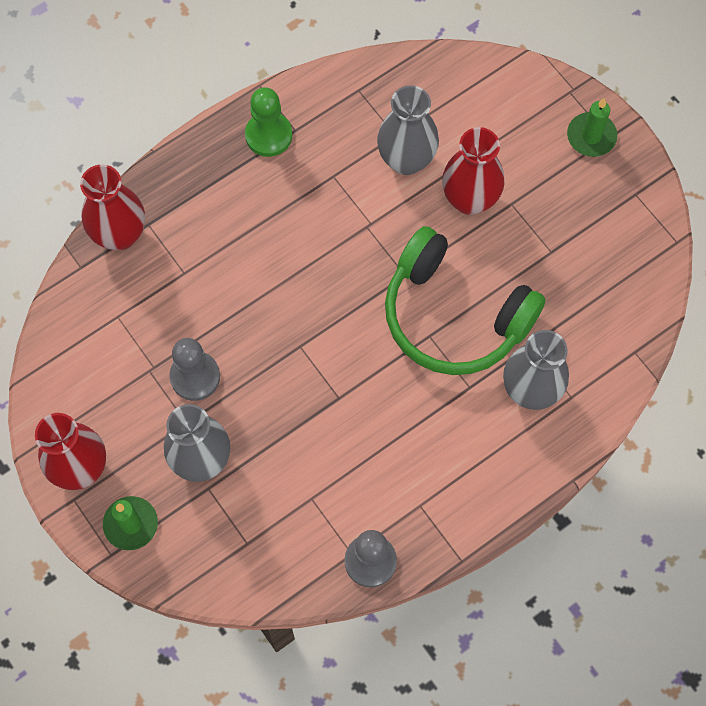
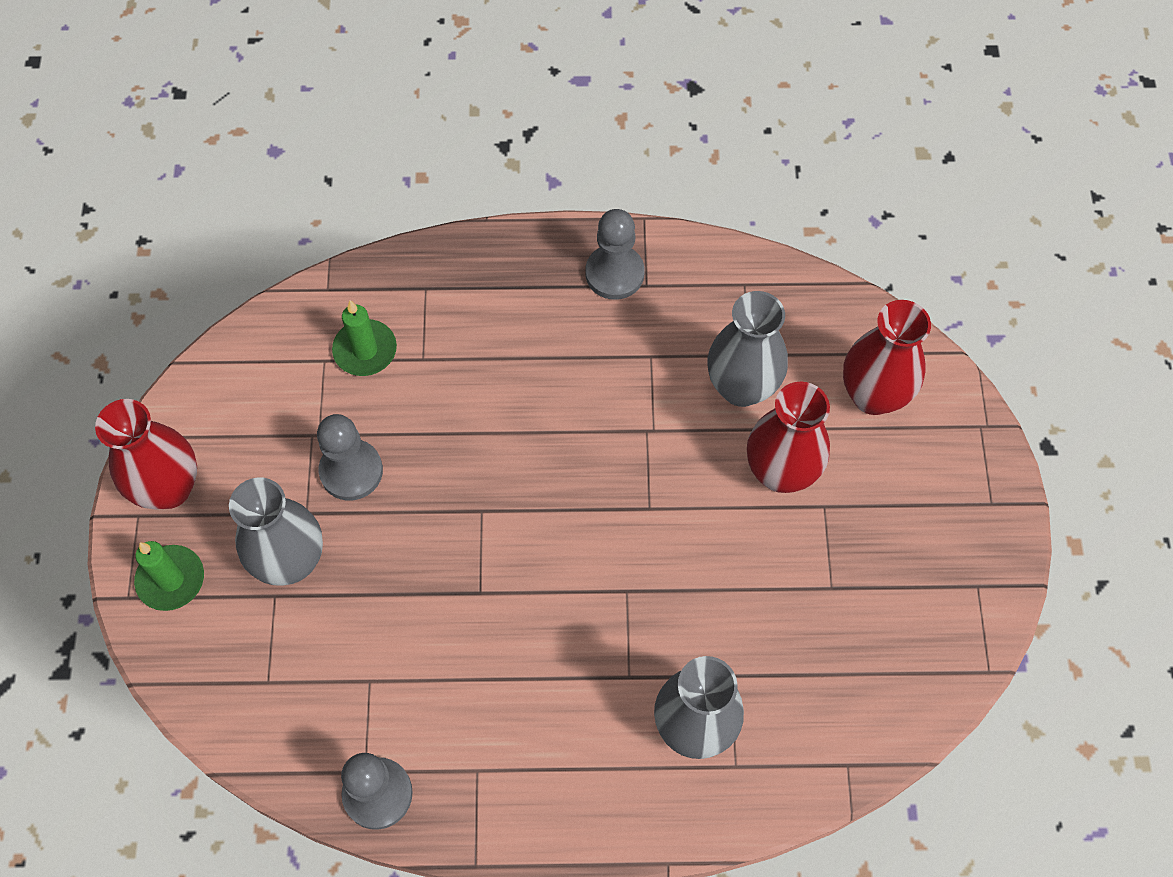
camera: 35 degrees right, 5 degrees down
(120, 234) = (390, 280): red vase -> red vase (873, 395)
(268, 135) = (614, 274): green pawn -> grey pawn
(454, 315) = (670, 587): green headphones -> none
(591, 136) = (970, 489): green candle -> green candle (365, 350)

